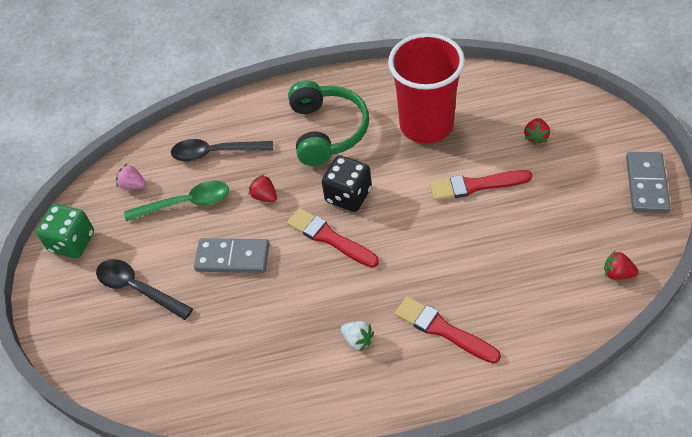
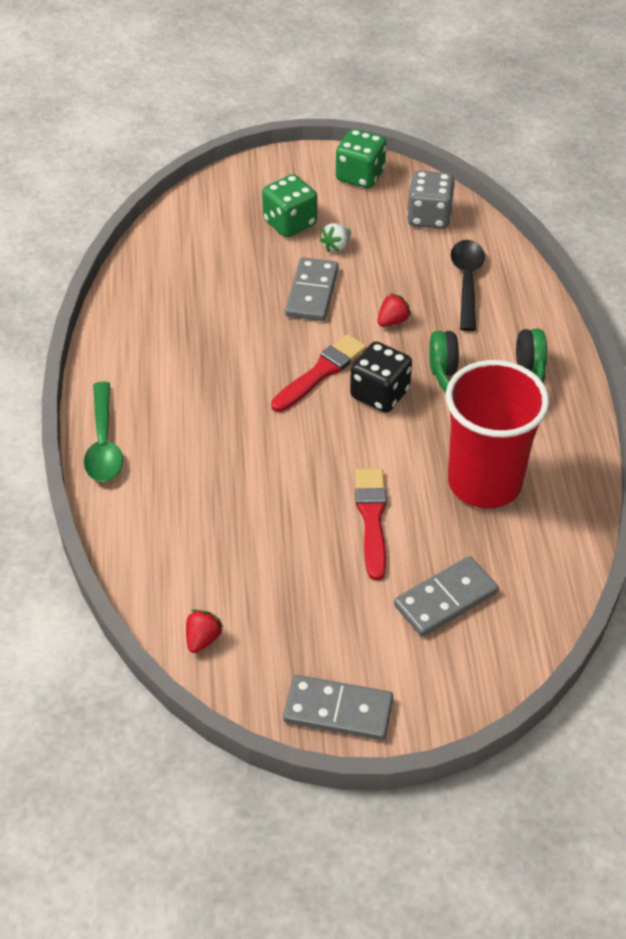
camera: 90 degrees right, 5 degrees down
(133, 185) = (429, 217): pink strawberry -> grey dice
(138, 289) = (290, 223): black spoon -> green dice
(186, 203) = (395, 257): green spoon -> green spoon (104, 443)
(357, 340) = (181, 384): white strawberry -> white strawberry (336, 246)
(443, 329) = (173, 456): red brush -> none
(536, 137) = (445, 599): red strawberry -> grey domino

